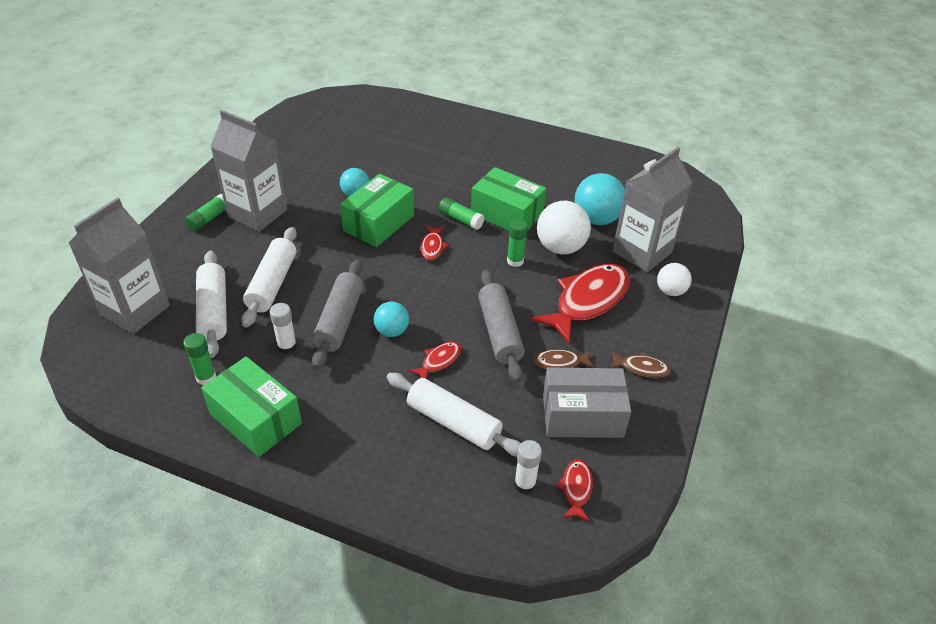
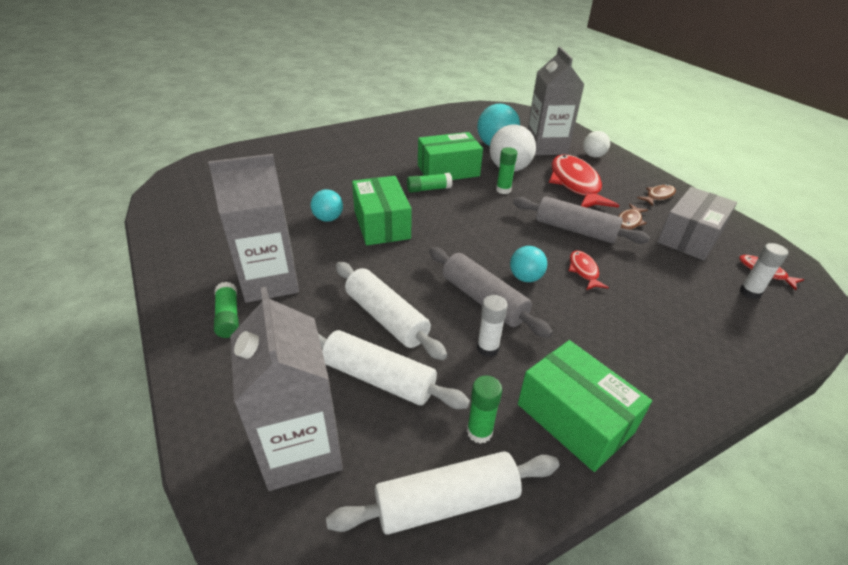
camera: 50 degrees left, 5 degrees down
(256, 418) = (575, 418): green box -> green box turned 60 degrees clockwise
(432, 247) = (444, 214): red fish -> none
(453, 423) = (661, 296): white rolling pin -> white rolling pin (446, 502)

